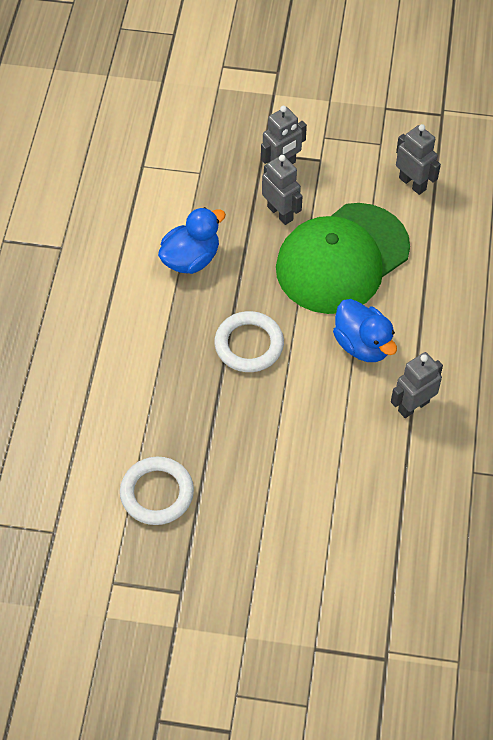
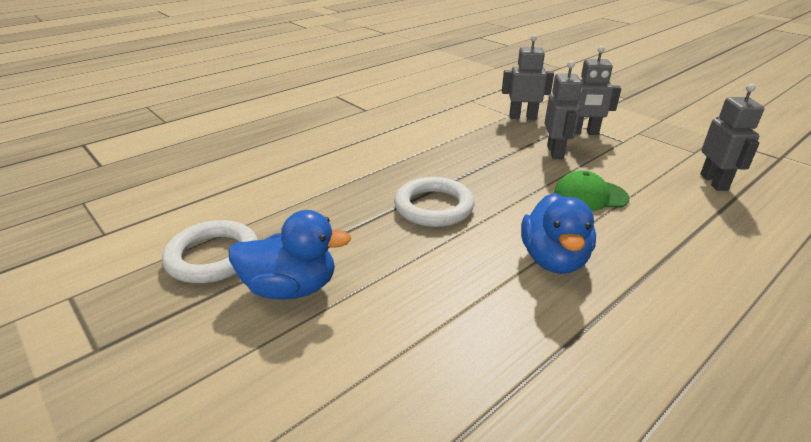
camera: 40 degrees right, 25 degrees down
(191, 259) = (448, 146): blue duck -> blue duck (291, 288)
(342, 259) = (590, 196): green cap -> green cap, size x0.44
(413, 406) = (569, 343): grey robot -> grey robot (522, 117)

